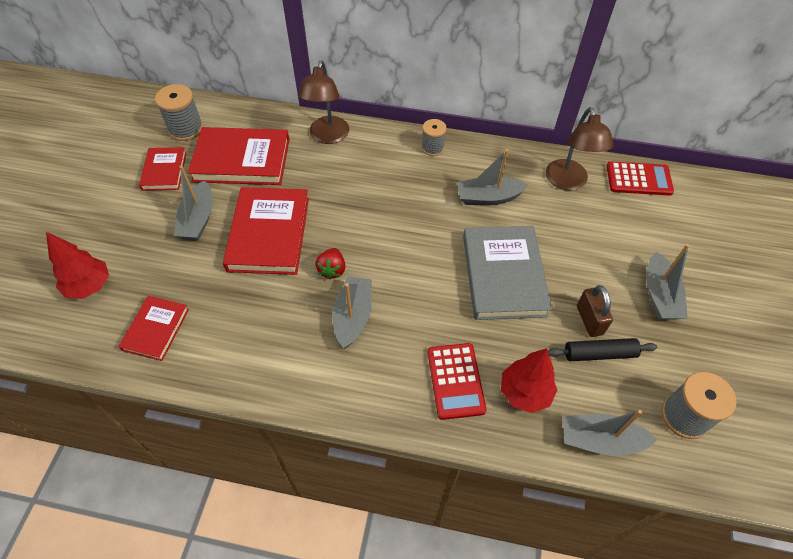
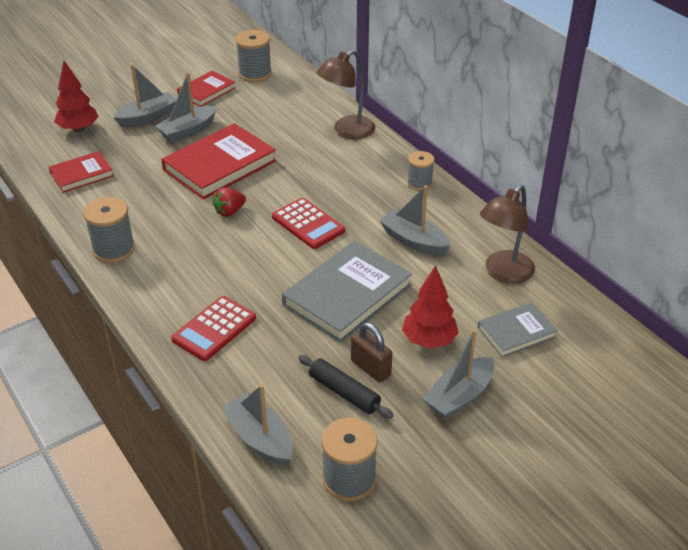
camera: 45 degrees right, 15 degrees down
(242, 160) = (265, 112): red book -> none
(284, 378) = (114, 249): none -> grey spool
(353, 316) = (203, 246): grey boat -> grey boat (148, 117)
(524, 392) = (250, 371): red tree -> red tree (429, 340)
(589, 320) = (370, 368): brown padlock -> brown padlock turned 75 degrees counterclockwise
(628, 221) = (516, 332): none -> grey book
(639, 179) = (578, 312): red calculator -> red calculator (308, 224)

